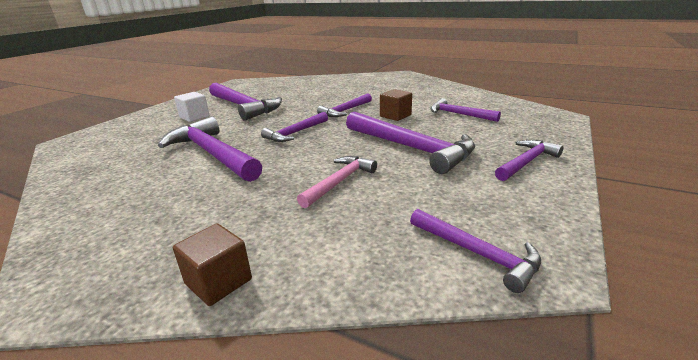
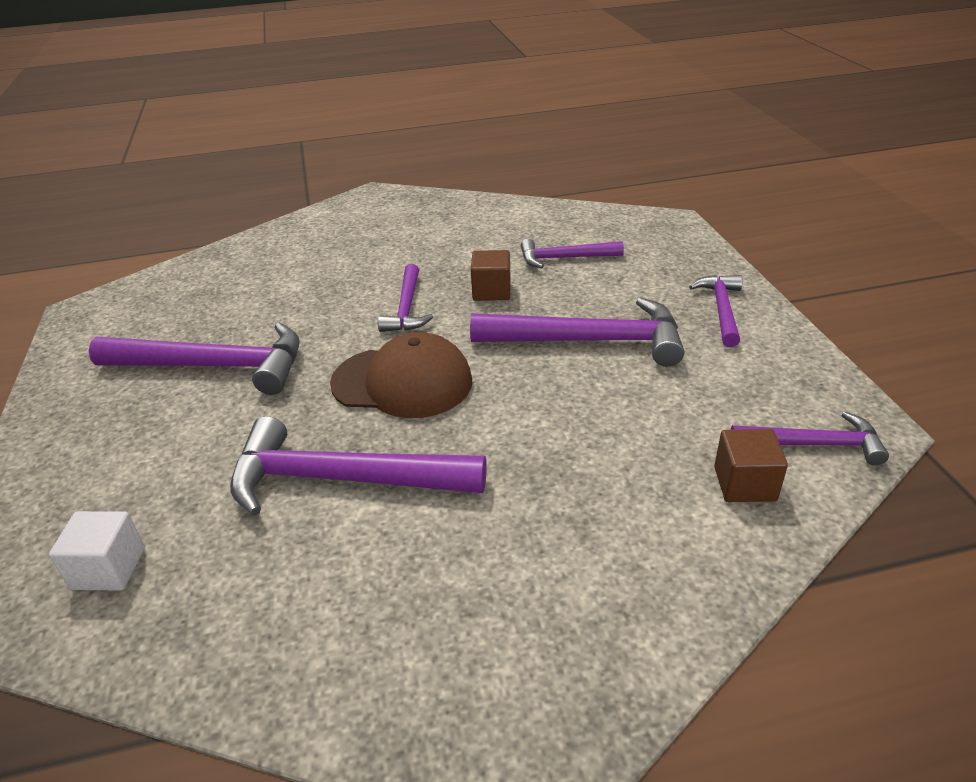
camera: 40 degrees left, 10 degrees up
(194, 117) = (157, 428): white cube -> white cube (109, 568)
(218, 281) = (666, 619): brown cube -> brown cube (744, 484)
(295, 133) = (402, 382): purple hammer -> brown cap
(339, 182) = (587, 432): pink hammer -> none

